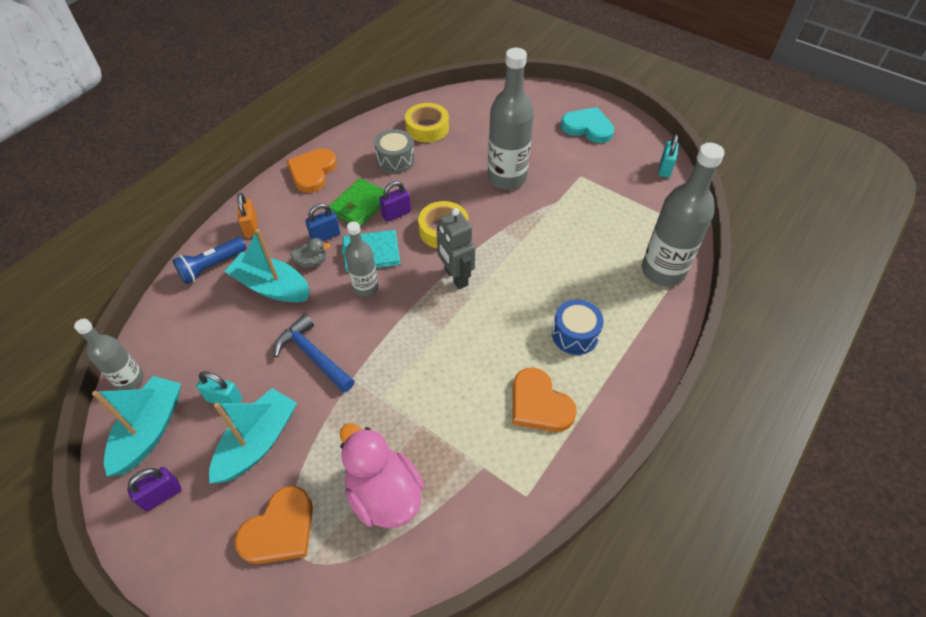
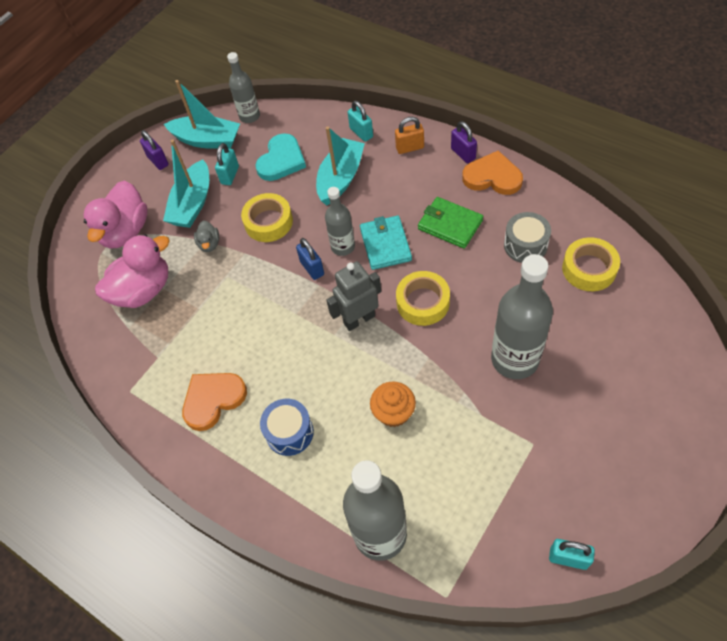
camera: 95 degrees right, 5 degrees up
(212, 266) = (361, 133): blue flashlight -> turquoise padlock
(258, 442) = (192, 204): turquoise boat -> turquoise boat turned 75 degrees clockwise
(280, 529) = (125, 231): orange heart -> pink duck
(312, 262) = (371, 200): grey duck -> grey duck (209, 244)
(313, 356) = (268, 222): blue hammer -> yellow tape
(325, 236) = (404, 204): blue padlock -> blue padlock (312, 268)
(396, 214) = (441, 257): purple padlock -> purple padlock (463, 154)
(554, 257) = (393, 412): none -> orange cupcake
(588, 127) = (636, 456): turquoise heart -> turquoise heart (281, 160)

